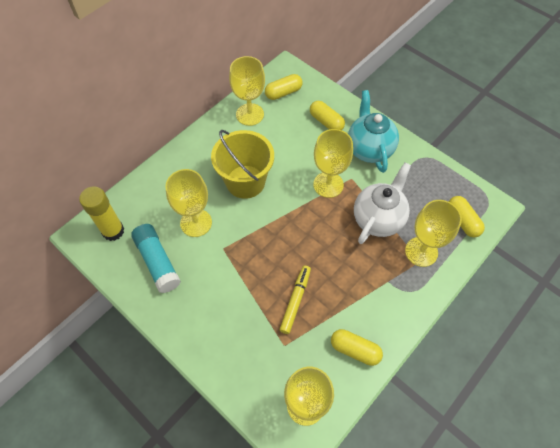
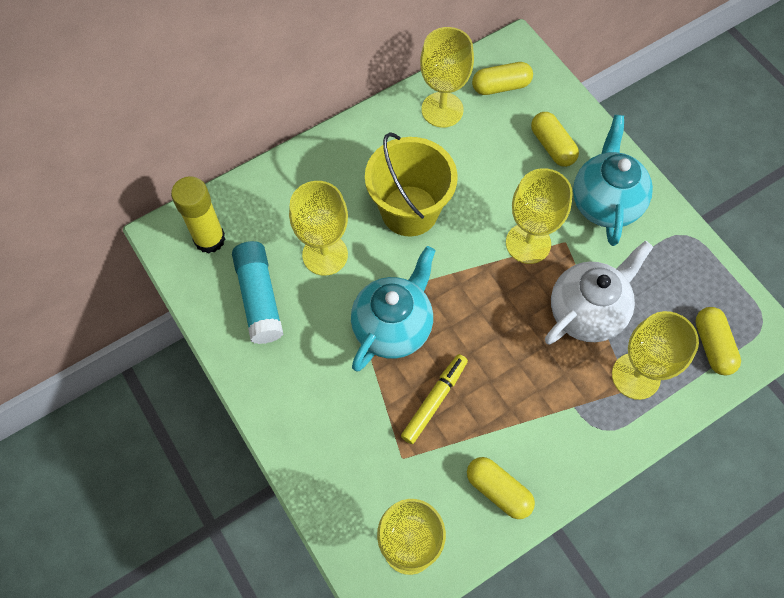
camera: 15 degrees right, 5 degrees up
(254, 259) = (393, 327): none -> turquoise teapot

